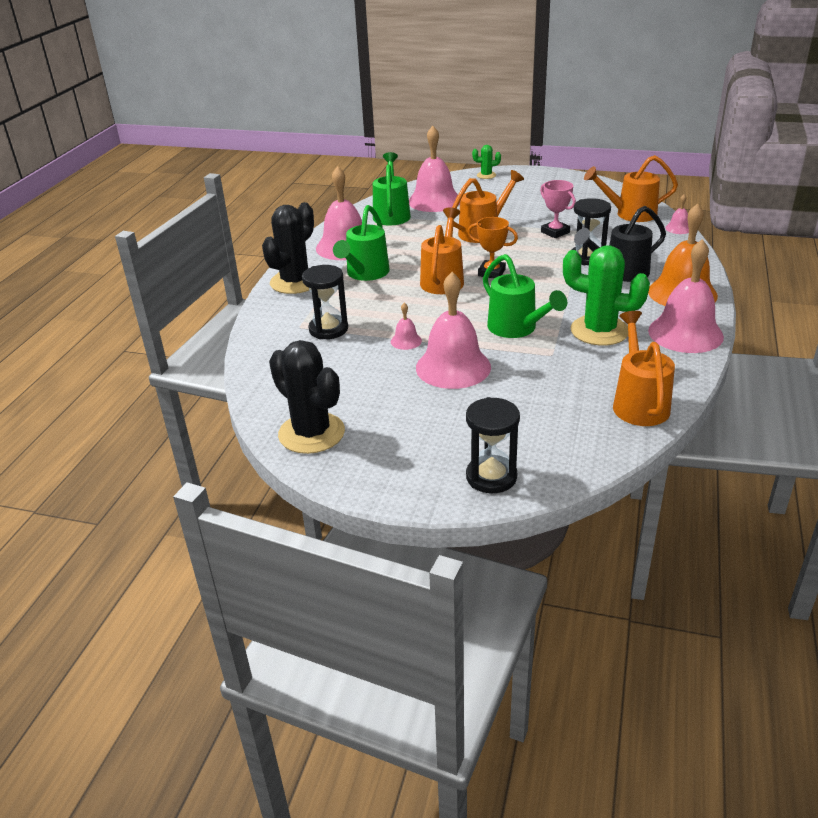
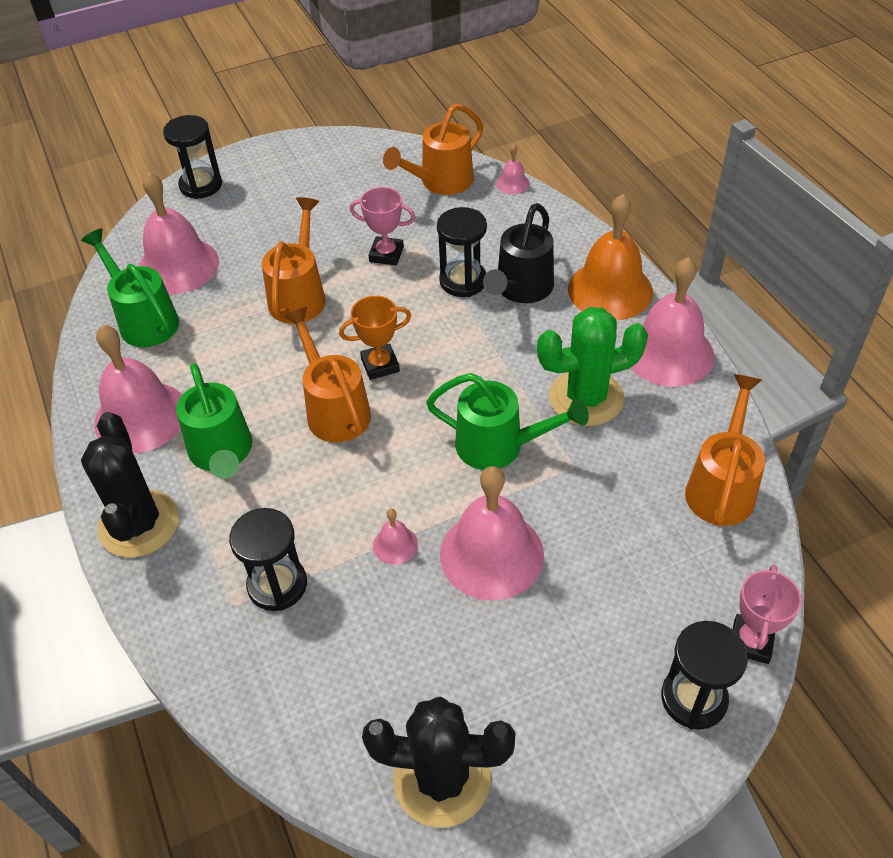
camera: 40 degrees left, 15 degrees up
(486, 175) = (201, 185): green cactus -> black hourglass
(562, 473) = (751, 642): none -> pink trophy
(639, 403) = (722, 487): orange watering can -> orange watering can turned 60 degrees clockwise

